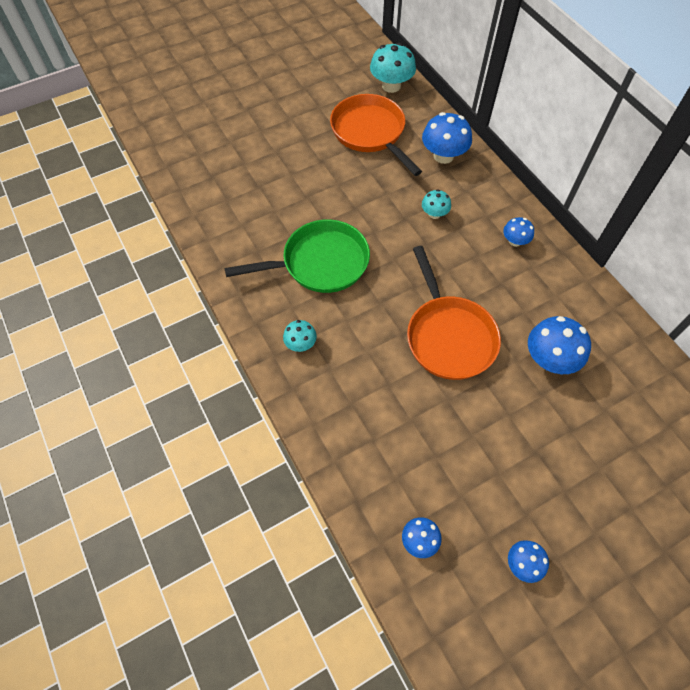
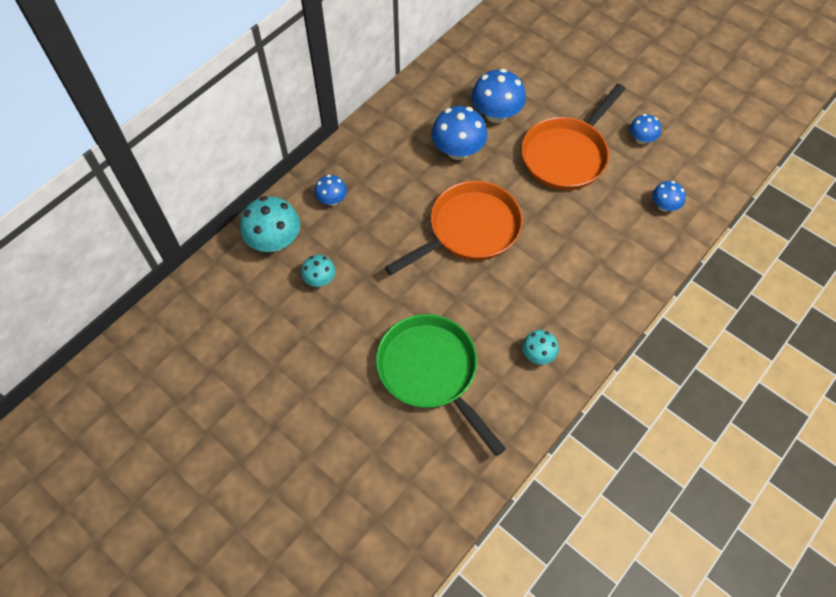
camera: 110 degrees left, 0 degrees up
(370, 133) = (206, 384): orange pan -> orange pan (566, 155)
(391, 86) = (107, 386): turquoise mushroom -> turquoise mushroom (274, 241)
(443, 156) = (226, 292): blue mushroom -> blue mushroom (496, 114)

